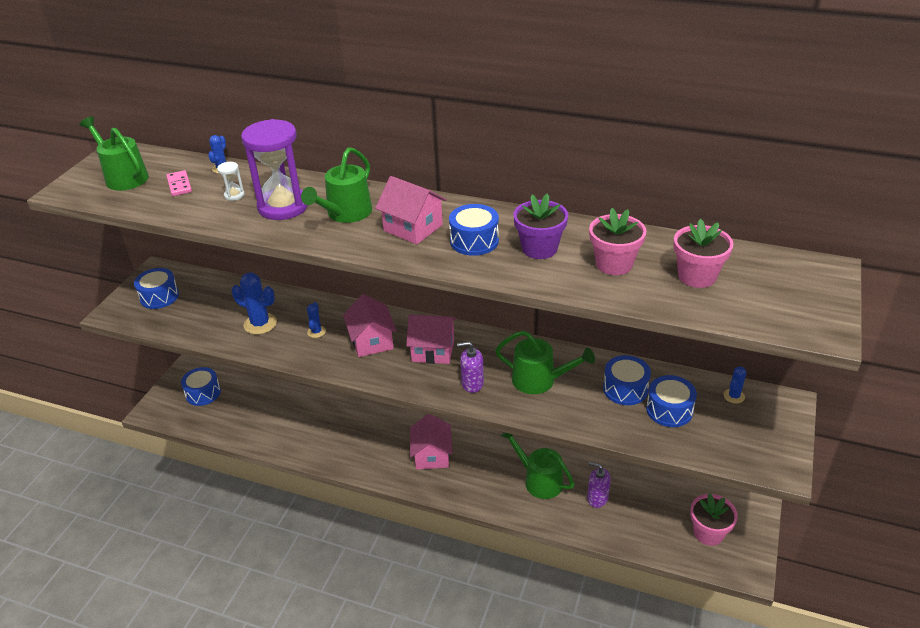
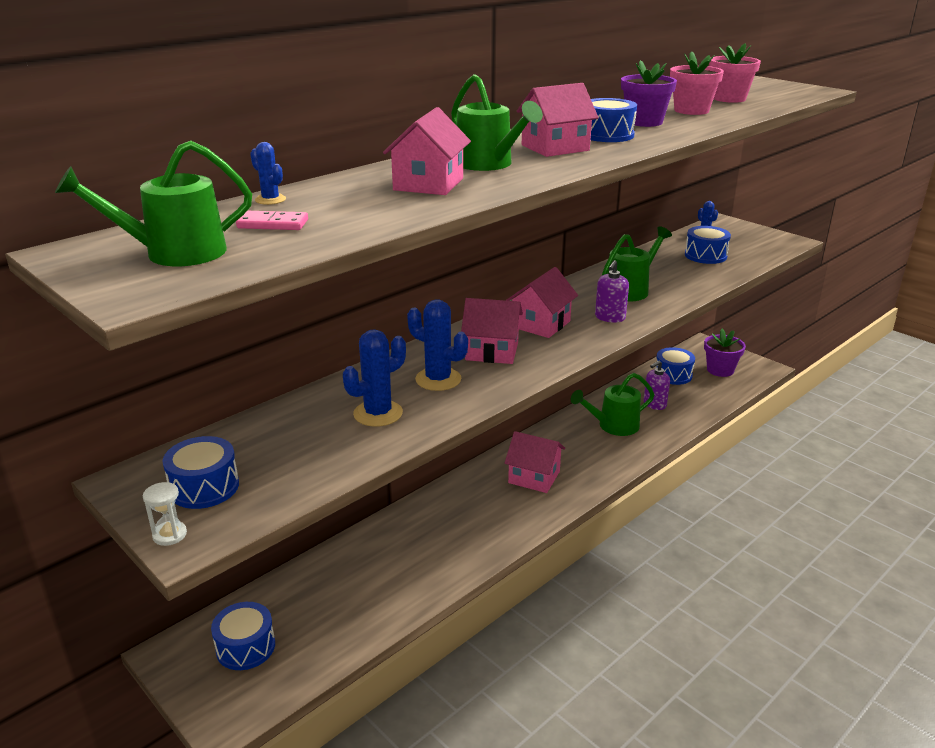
camera: 65 degrees left, 10 degrees down
(234, 195) = (359, 201): white hourglass -> white hourglass (169, 535)
(283, 206) = (428, 184): purple hourglass -> pink house
(316, 332) = (438, 379): blue cactus -> blue cactus, size x1.81
(625, 389) = (668, 263): blue drum -> blue drum (673, 375)
(708, 533) = (720, 370): pink flower pot -> purple flower pot

